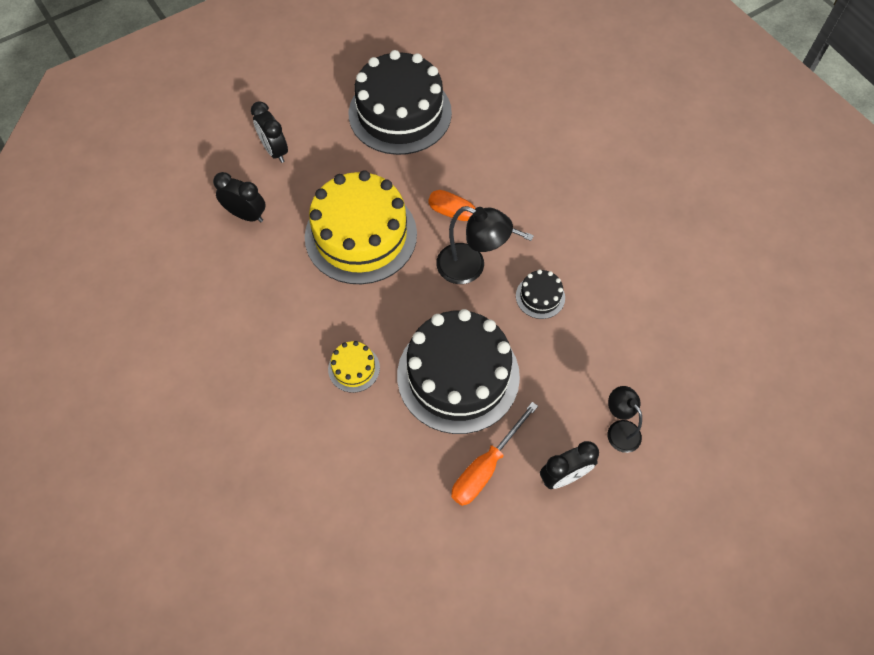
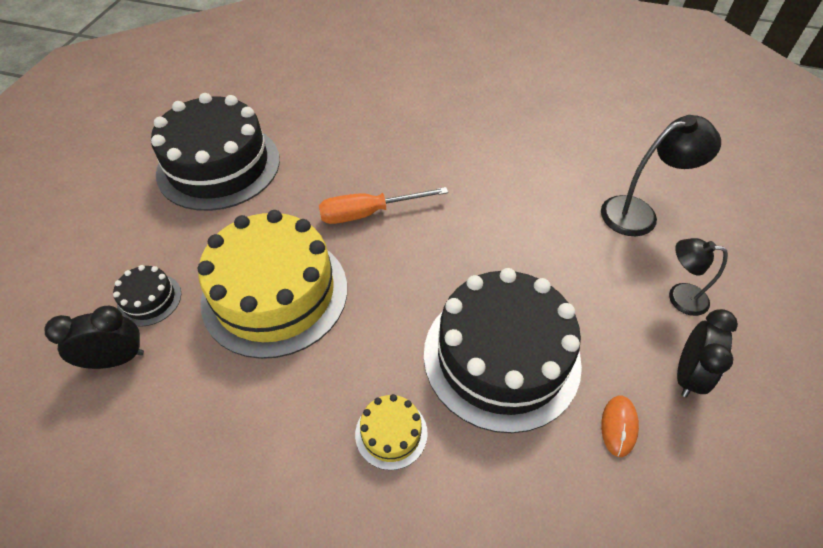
camera: 40 degrees left, 10 degrees down
(275, 151) = (102, 273): black clock -> none
(470, 267) = (413, 252): black lamp -> black lamp (639, 213)
(485, 467) = (619, 426): orange screwdriver -> orange mouse
(540, 296) = (498, 235): black cake -> black cake (149, 299)

